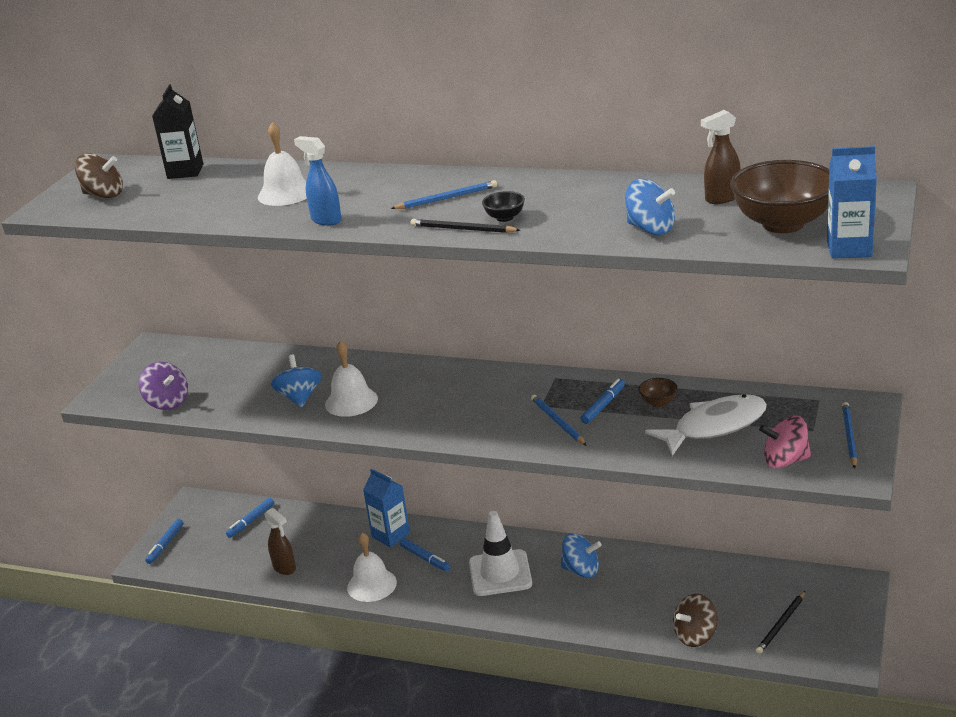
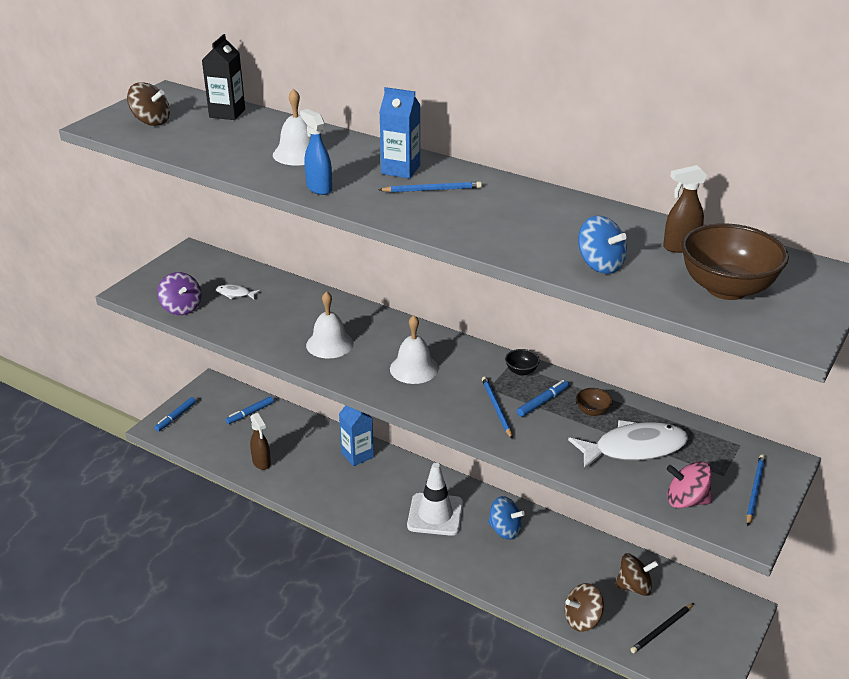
camera: 10 degrees right, 5 degrees up
(223, 376) = (235, 294): none -> white fish
(299, 397) = (289, 330): blue spinning top -> none
(372, 585) = (326, 497): white bell -> white bell (414, 368)
(425, 558) = (378, 484): blue marker -> none
(462, 229) = (431, 225): black pencil -> none
(505, 218) = (473, 222): black bowl -> black bowl (521, 371)
(738, 591) = (634, 587): none -> brown spinning top
(849, 249) = (779, 332): blue carton -> blue carton (400, 169)

